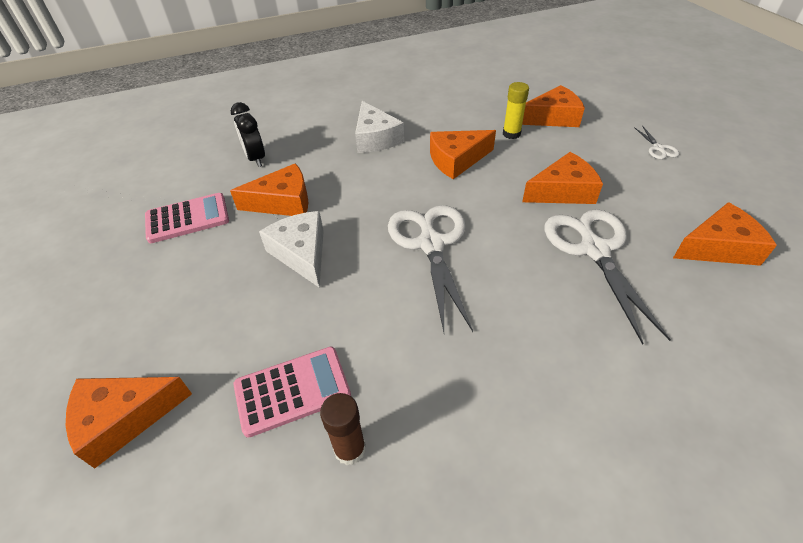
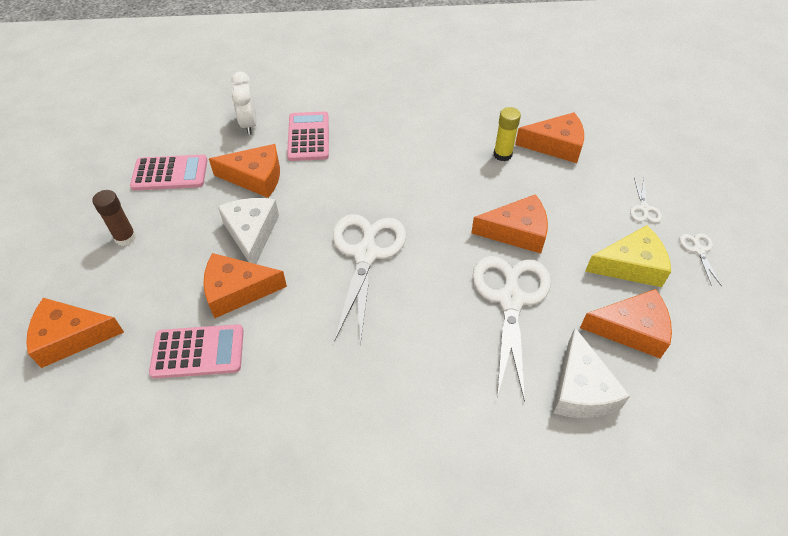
camera: 15 degrees right, 5 degrees up
(256, 158) = (249, 124): black clock -> white clock
(321, 157) = (308, 137): none -> pink calculator
(350, 449) = (222, 410): brown glue stick -> brown glue stick (125, 237)
(375, 138) = (367, 128): white cheese -> white cheese (581, 389)
(457, 160) = (433, 172): orange cheese -> orange cheese (237, 291)
(679, 195) = (630, 265): none -> yellow cheese
(726, 169) = (698, 250): none -> white scissors

